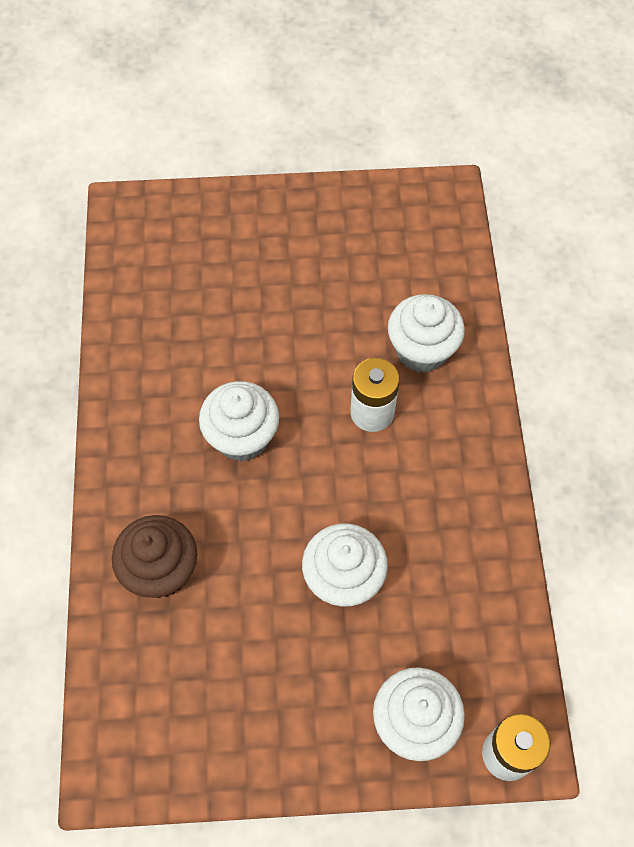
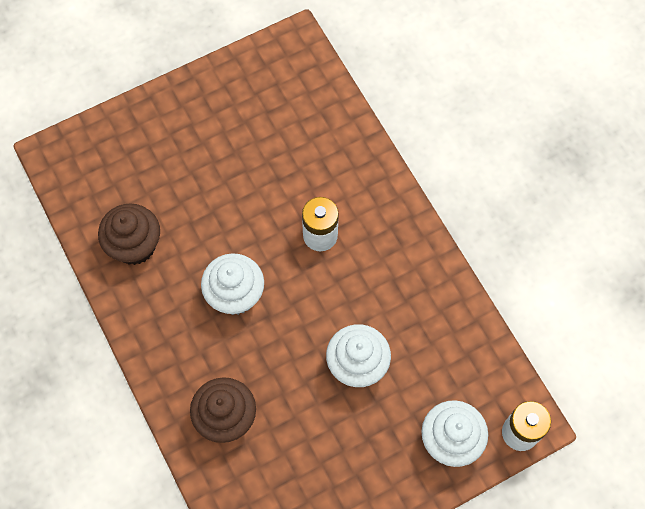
camera: 25 degrees left, 5 degrees up
(159, 337) = (135, 245): none -> brown cupcake
(422, 350) = (334, 173): white cupcake -> none

